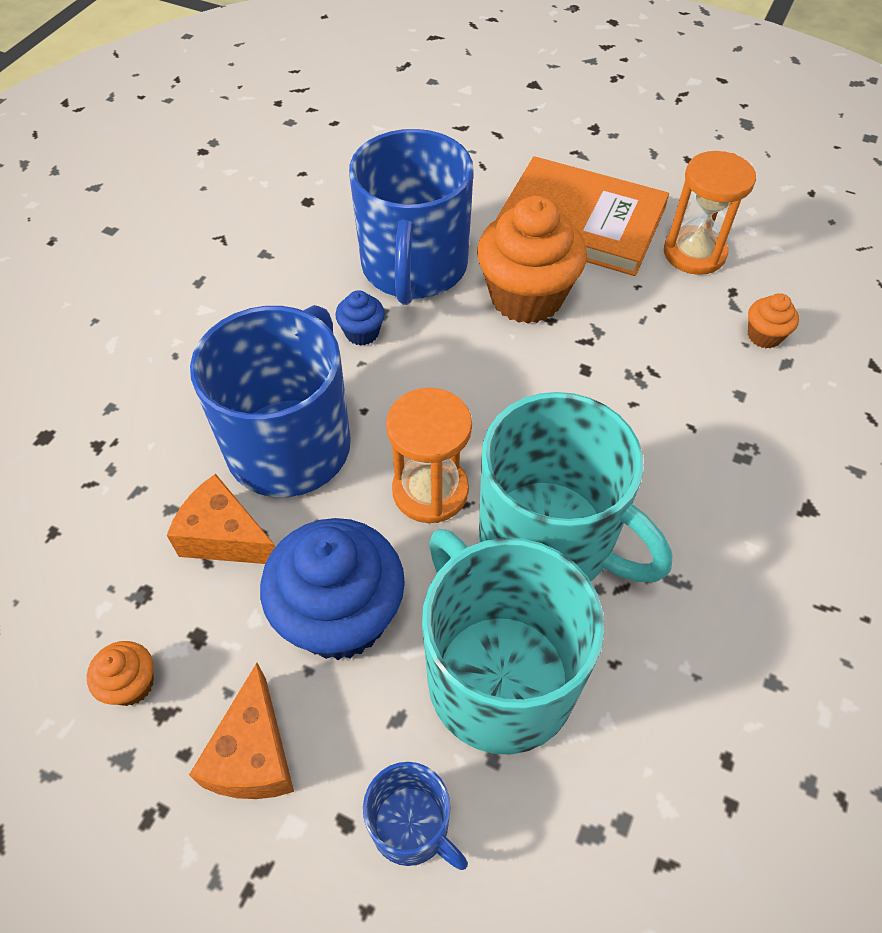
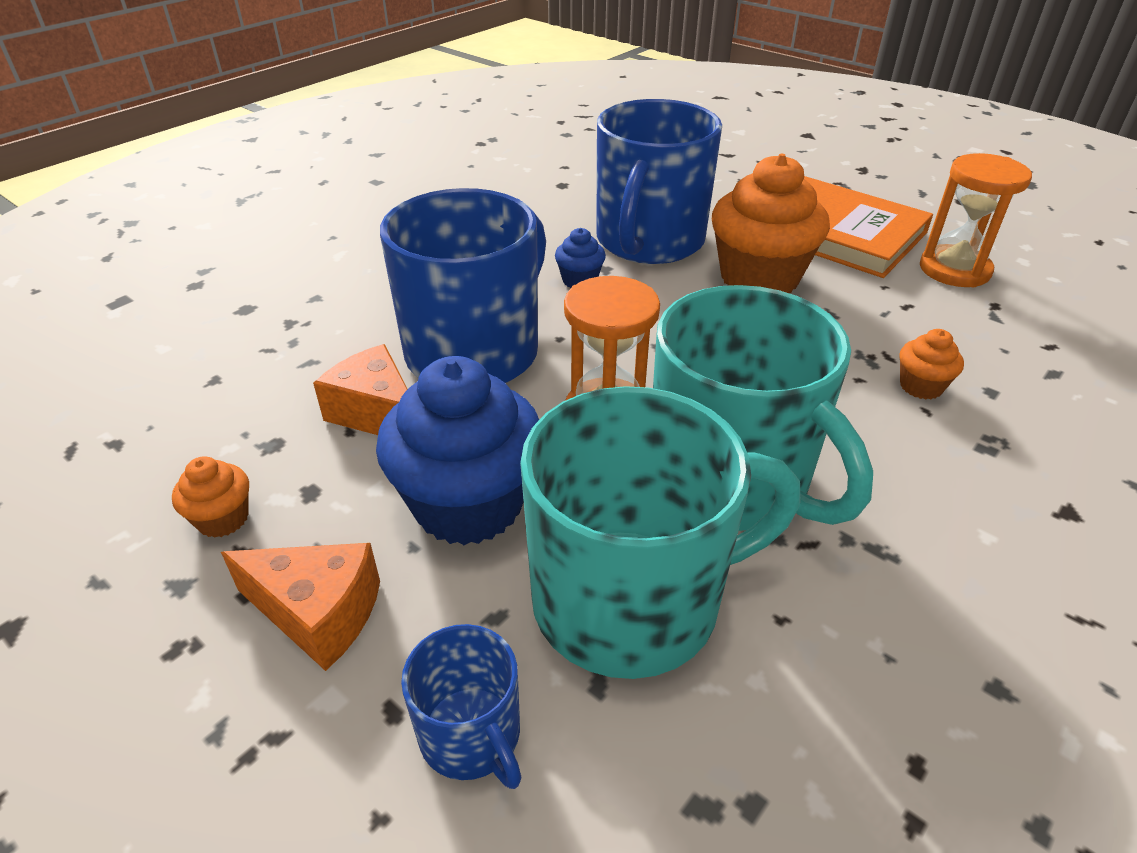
camera: 15 degrees right, 15 degrees down
(253, 754) = (318, 613): orange cheese -> orange cheese turned 90 degrees counterclockwise
(498, 676) = (631, 600): turquoise mug -> turquoise mug turned 90 degrees clockwise
(764, 336) = (1028, 346): orange cupcake -> orange cupcake (921, 386)

